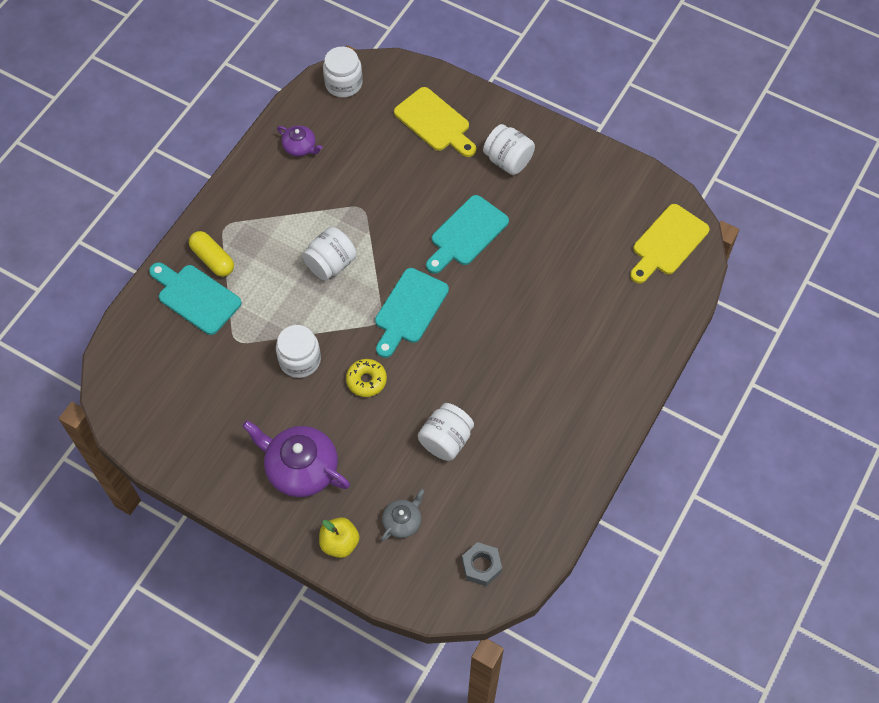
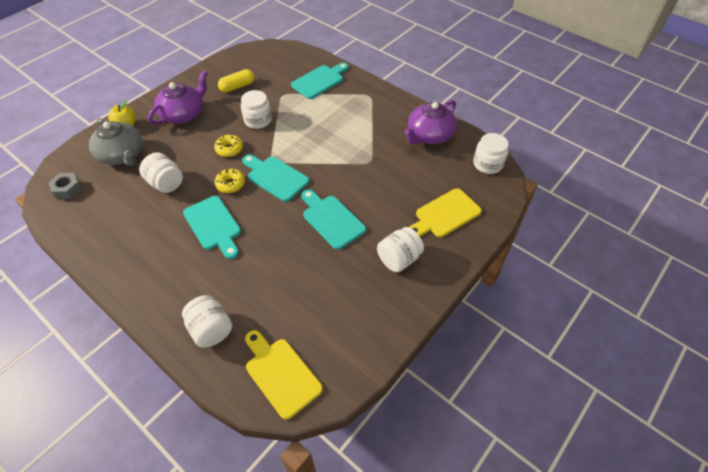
camera: 100 degrees right, 10 degrees down
(213, 259) = (345, 89): yellow capsule -> yellow capsule (237, 86)
(300, 147) = (429, 135): purple teapot -> purple teapot, size x1.90
(331, 264) = (326, 141): white jar -> white jar (211, 330)
(402, 521) = (122, 155): grey teapot -> grey teapot, size x1.90
(431, 359) = (230, 184): none -> yellow donut
(503, 358) = (214, 225): none -> turquoise cutting board

